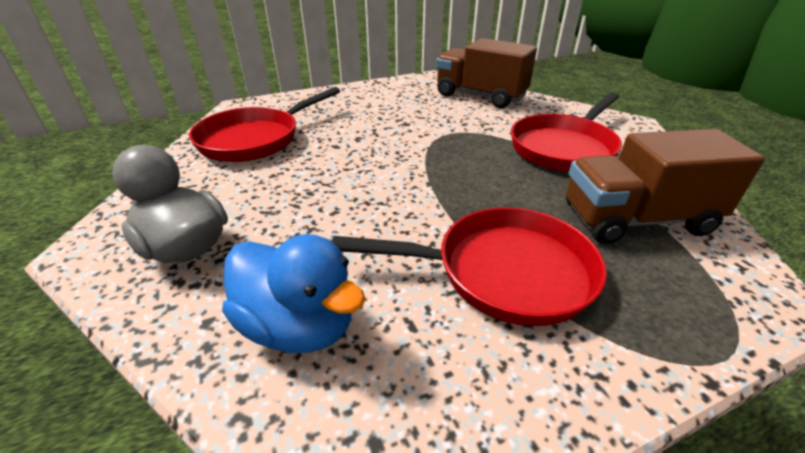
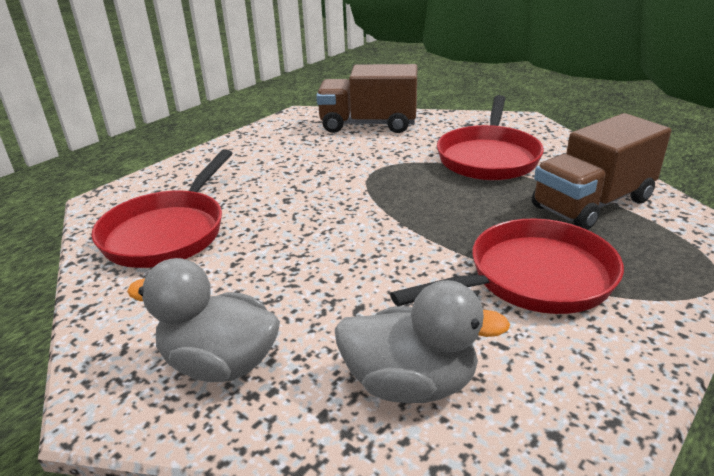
camera: 25 degrees left, 5 degrees down
(298, 326) = (410, 383): blue duck -> grey duck

